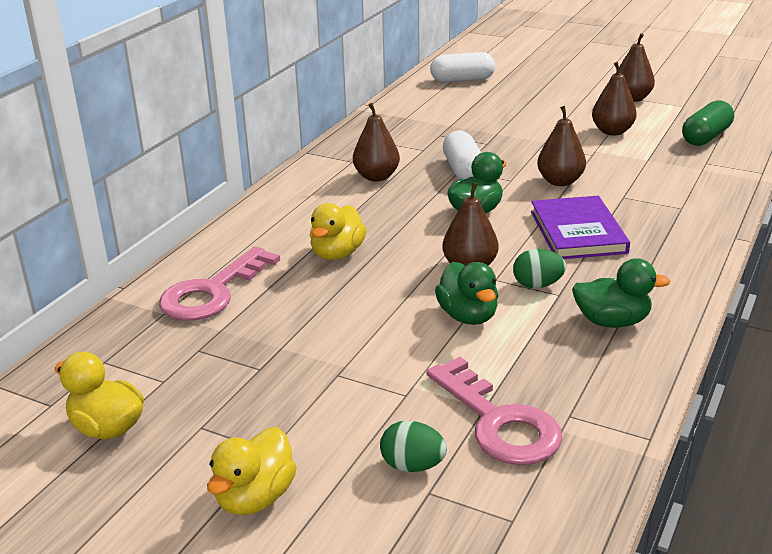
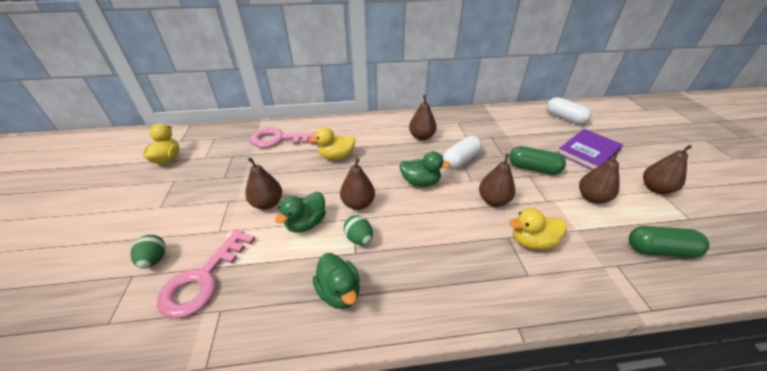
camera: 55 degrees right, 10 degrees up
(255, 497) = (123, 218): yellow duck -> yellow duck (532, 241)
(386, 339) = (267, 203): none -> brown pear
(532, 138) = (533, 168): none -> green capsule
(578, 232) = (438, 232): purple book -> purple book (588, 152)

